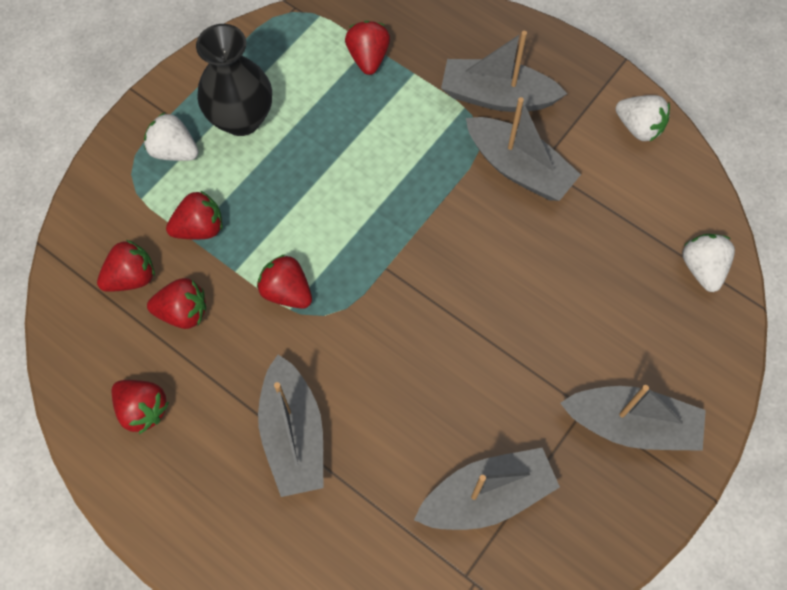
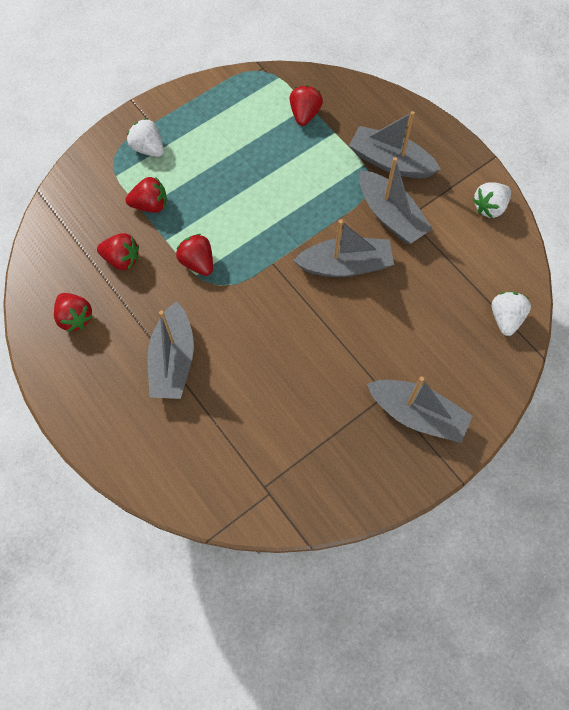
camera: 15 degrees right, 0 degrees up
(131, 277) = (93, 227): red strawberry -> none
(241, 119) = (201, 137): black vase -> none
(486, 496) = (296, 436): grey boat -> grey boat (345, 265)
(638, 127) = (489, 207): white strawberry -> white strawberry turned 90 degrees clockwise

